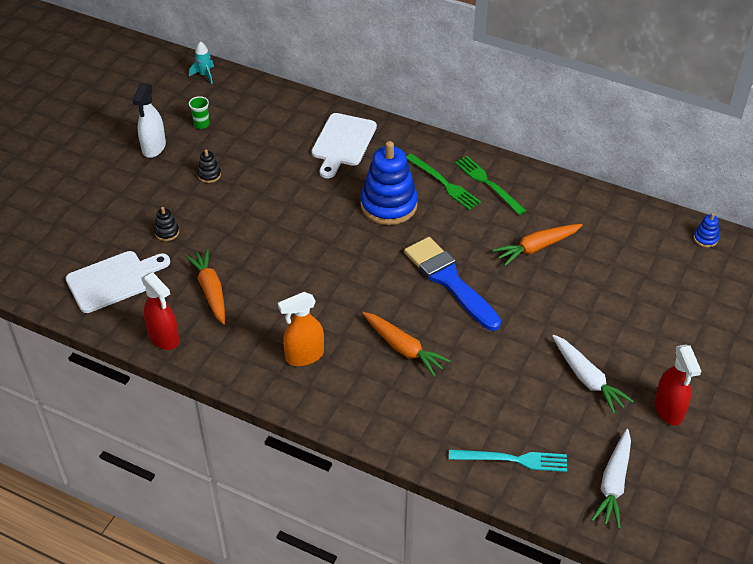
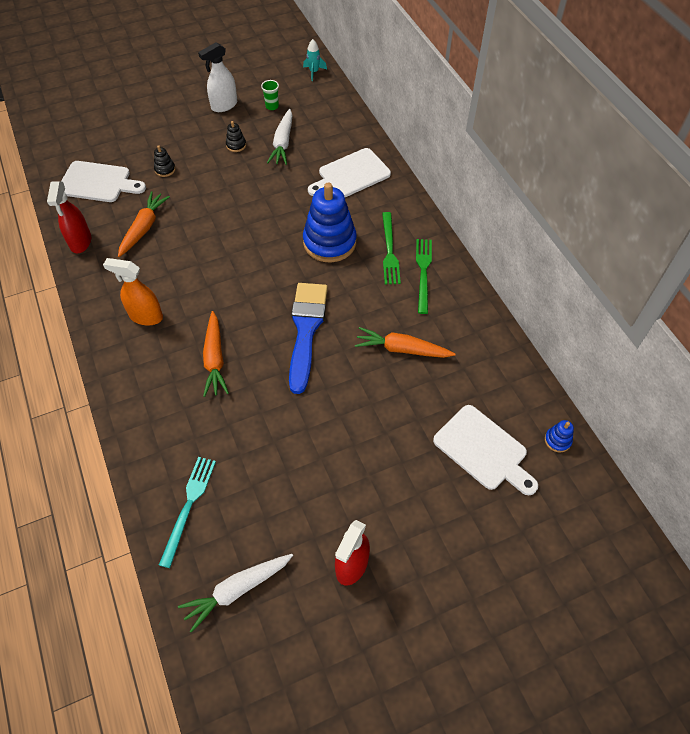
camera: 40 degrees right, 10 degrees up
(512, 459) = (188, 506): turquoise fork -> turquoise fork turned 120 degrees counterclockwise
(587, 379) = (318, 486): white carrot -> white carrot (283, 143)
(667, 277) = (483, 450): none -> white cutting board

